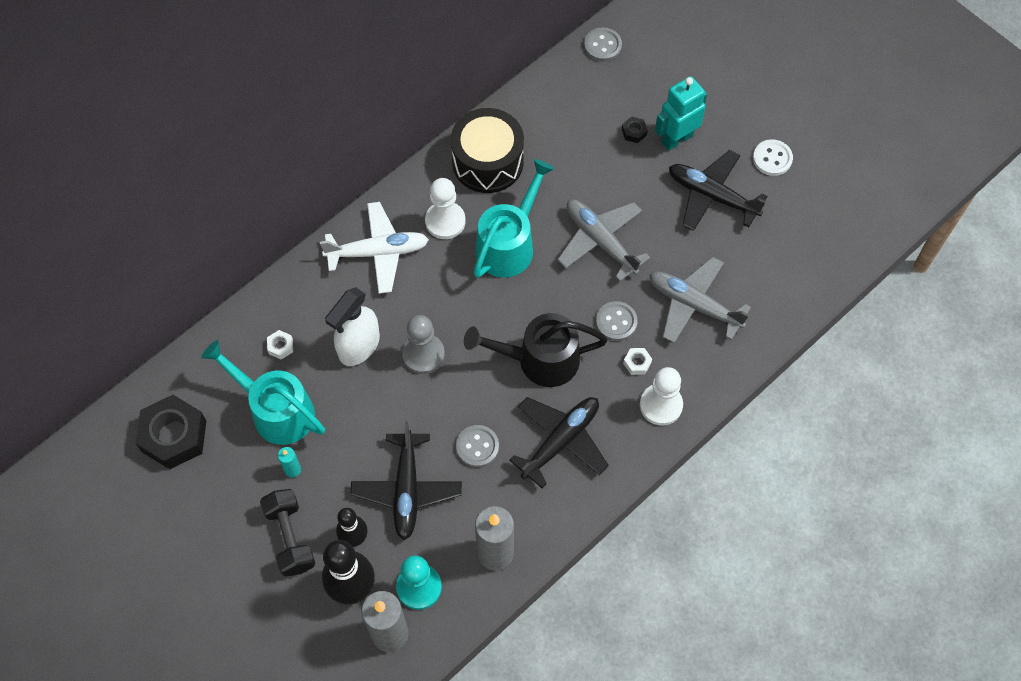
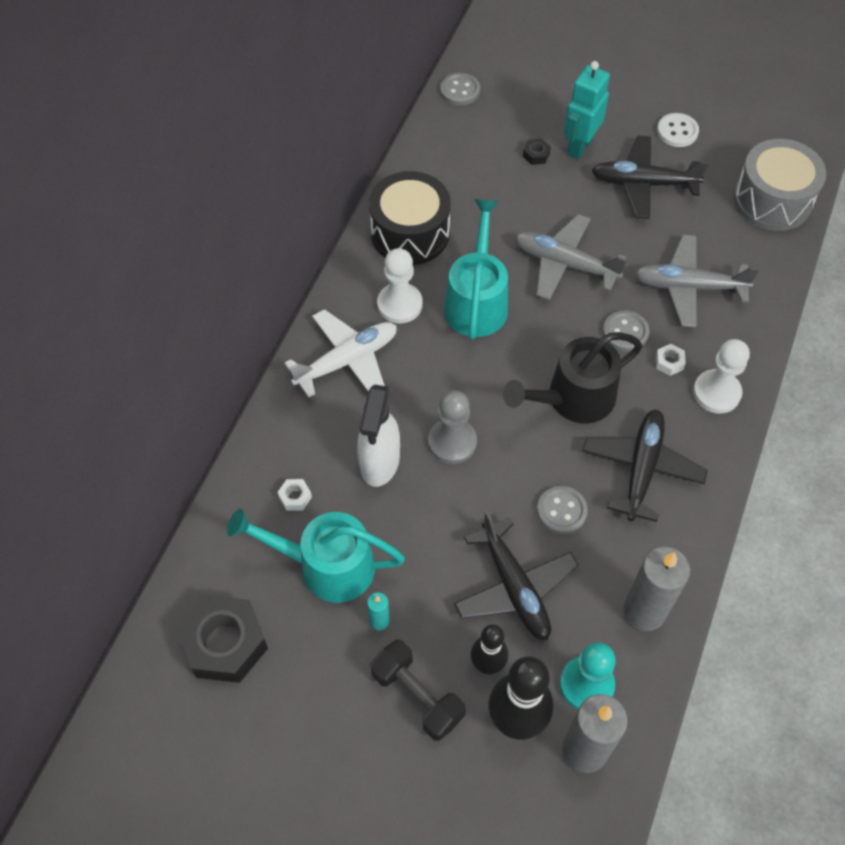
camera: 25 degrees left, 5 degrees down
(817, 256) = (772, 200): none -> grey drum

